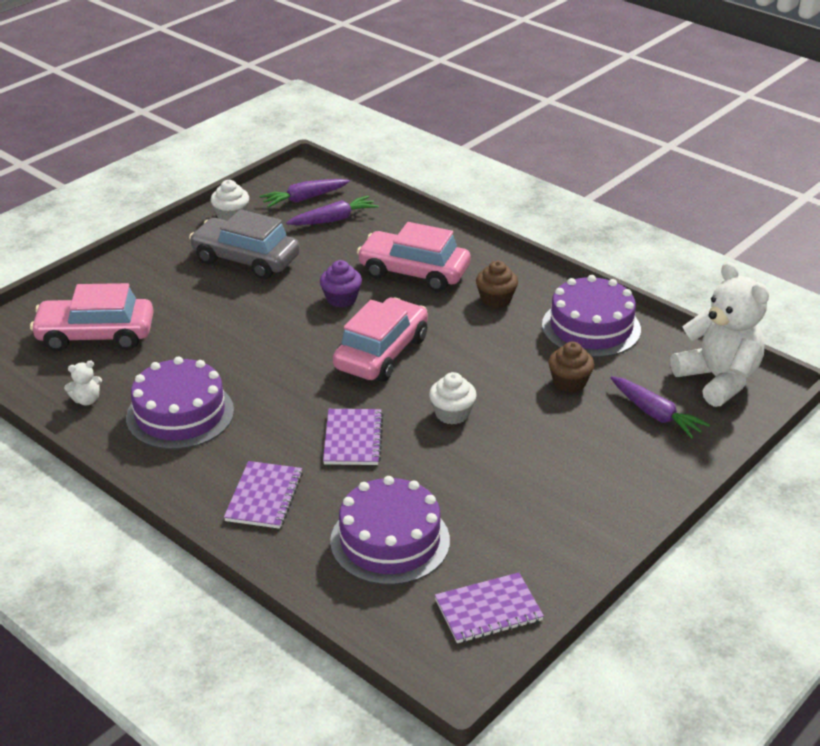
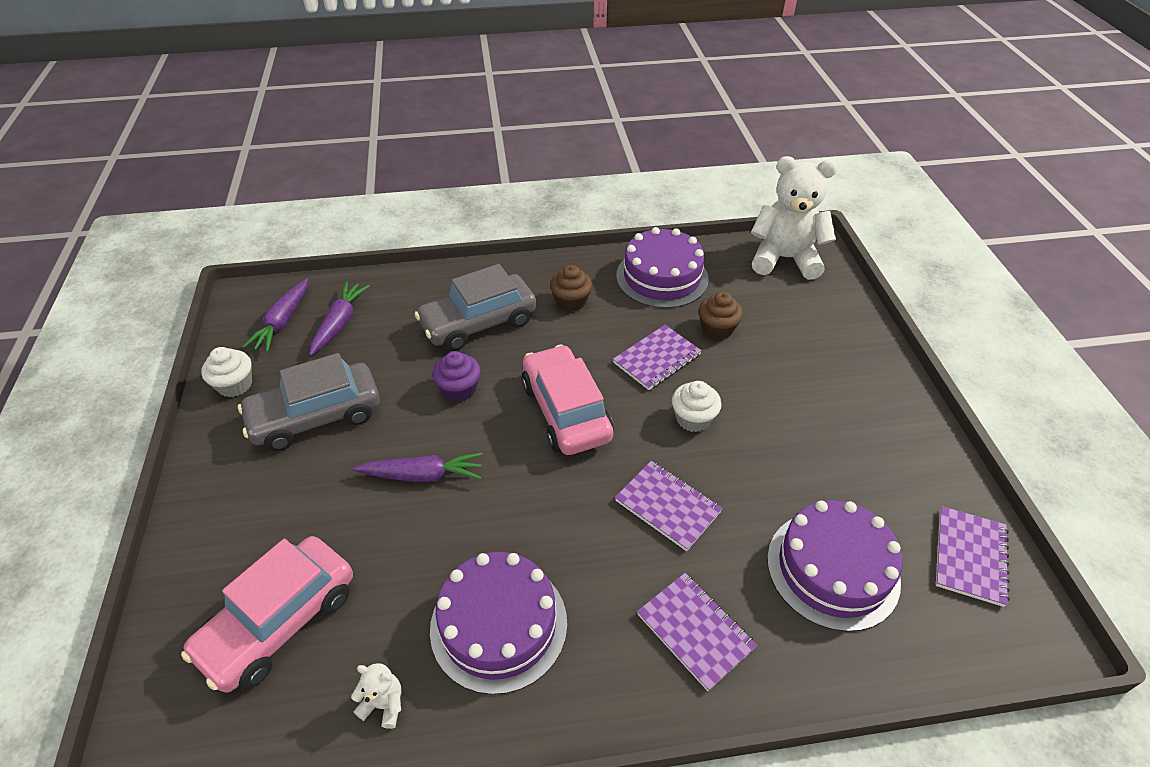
camera: 50 degrees left, 10 degrees up
(86, 400) = (384, 704): white teddy bear -> white teddy bear turned 90 degrees counterclockwise
(414, 272) = (478, 323): pink car -> grey car
(492, 368) = (657, 359): none -> purple notebook
(655, 414) = (796, 311): purple carrot -> purple carrot (422, 475)

